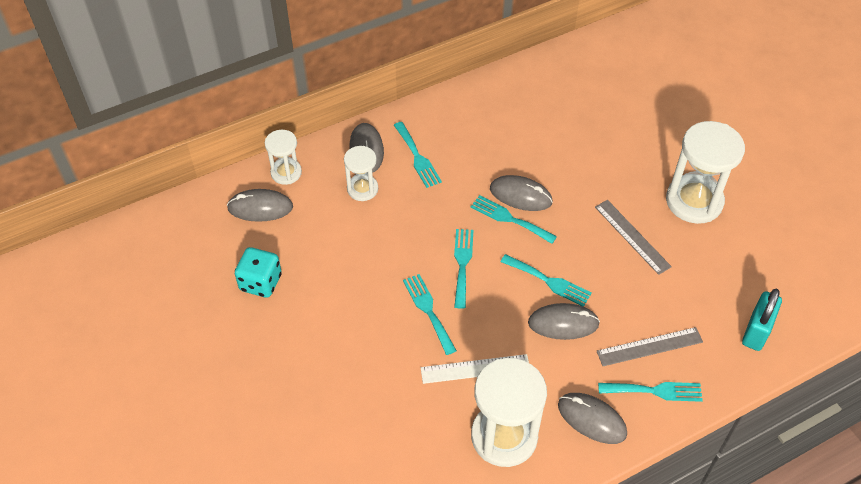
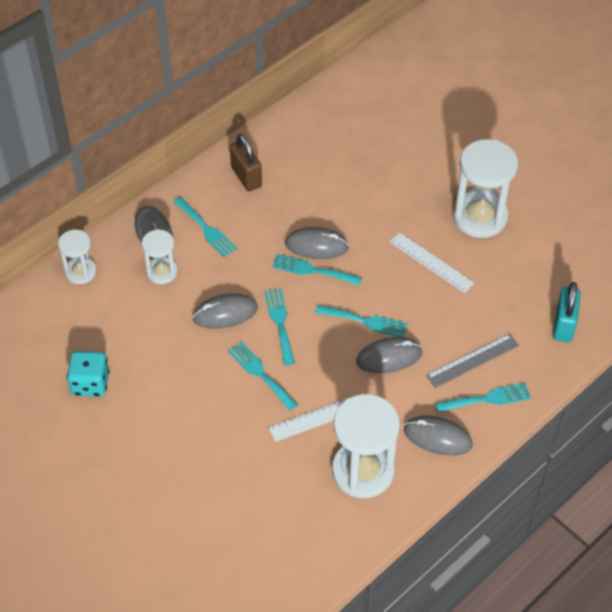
camera: 15 degrees left, 0 degrees up
(260, 207) = (66, 311): grey mouse -> grey mouse (225, 313)
(470, 115) = (246, 177): none -> brown padlock
(632, 236) = (431, 262): grey ruler -> white ruler

